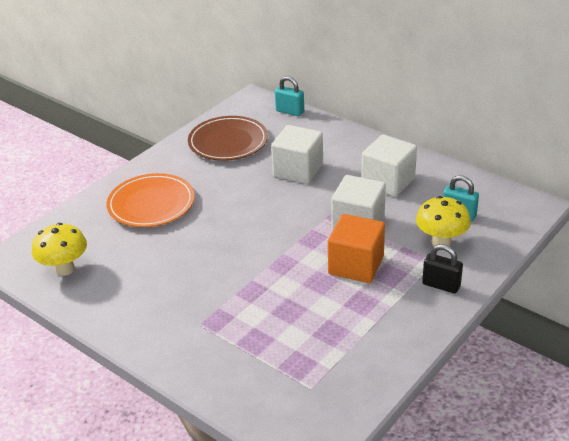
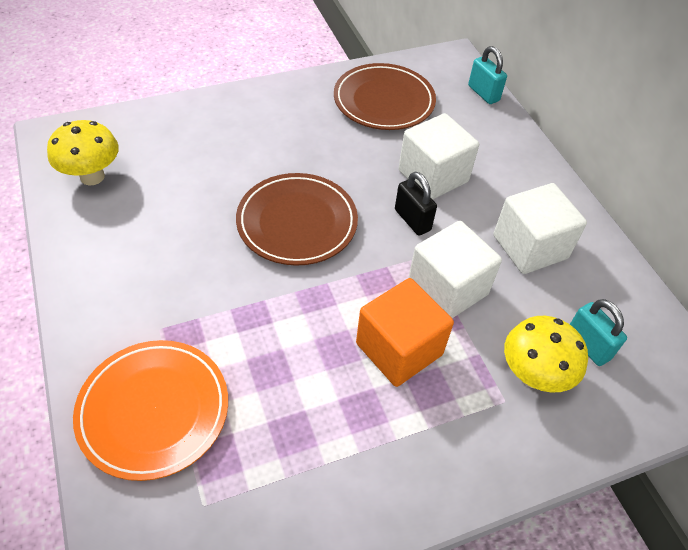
camera: 25 degrees right, 15 degrees up
(151, 204) = (241, 140): orange plate -> orange plate (154, 410)
(234, 232) = (297, 222): none -> brown plate
(441, 285) = (484, 444): black padlock -> black padlock (412, 220)

